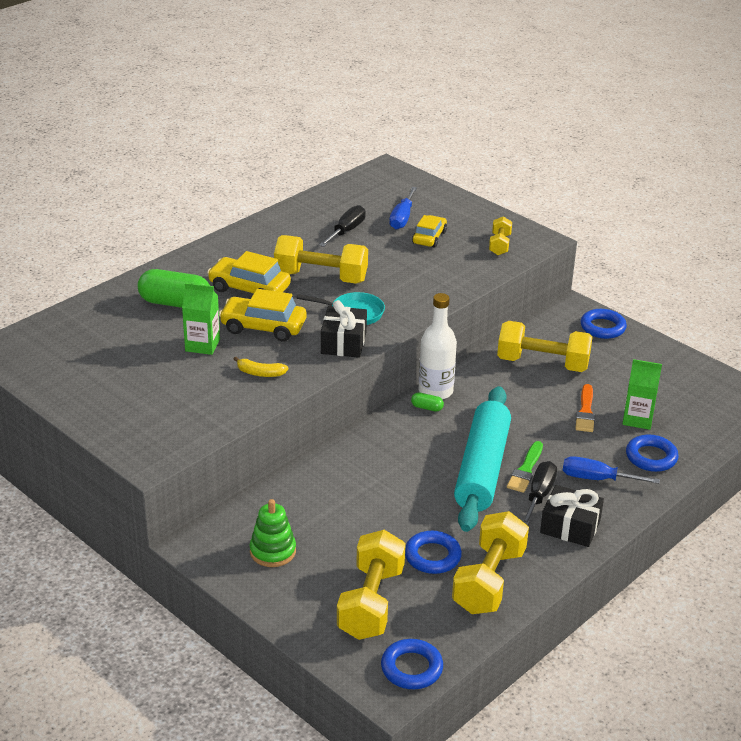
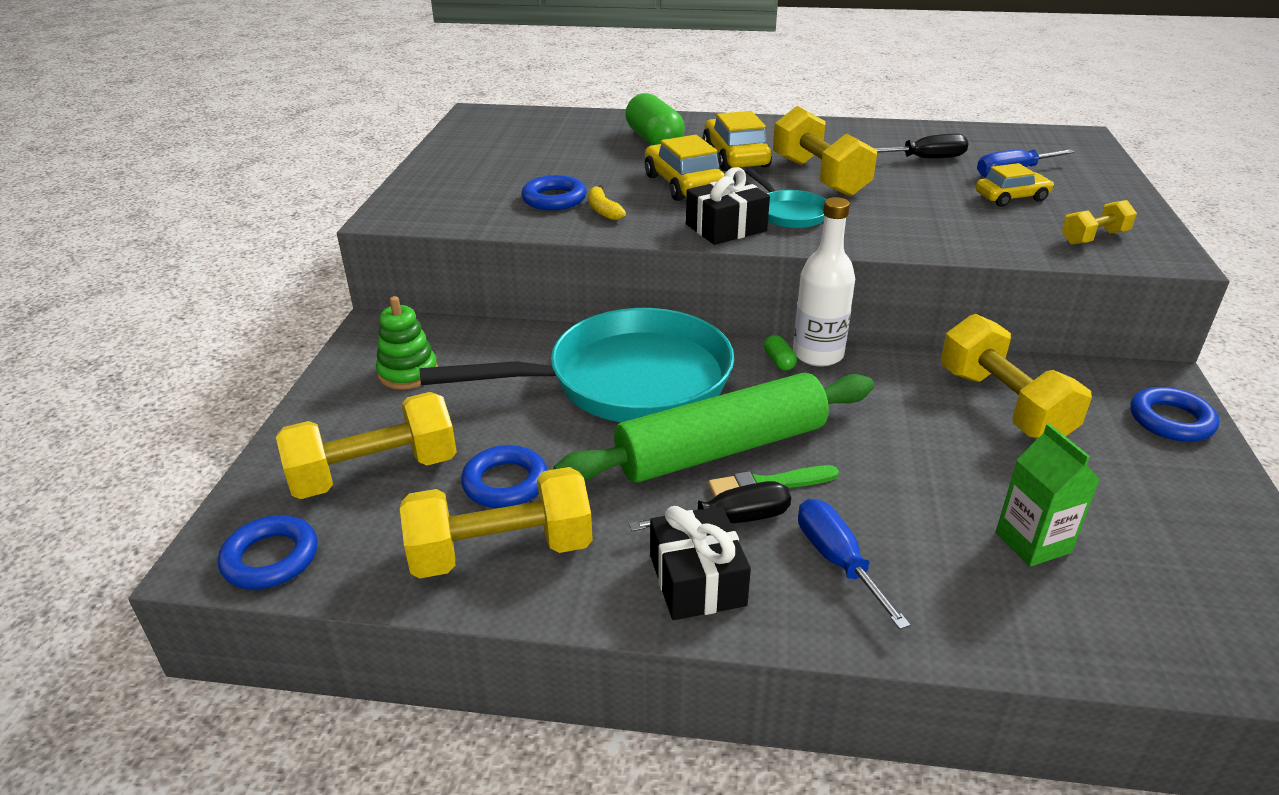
camera: 55 degrees right, 0 degrees up
(202, 345) = (607, 172): green carton -> none
(384, 469) = (627, 381): none -> turquoise pan
(482, 469) = (721, 449): turquoise rolling pin -> green rolling pin
(585, 411) = (967, 484): orange brush -> none
(651, 457) = (967, 597): blue ring -> blue ring (554, 199)

